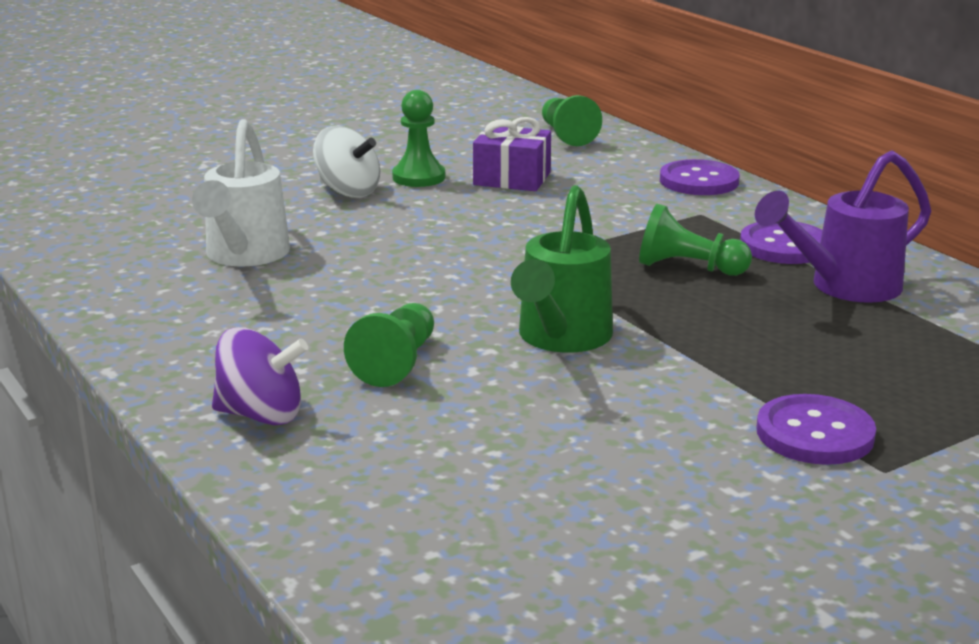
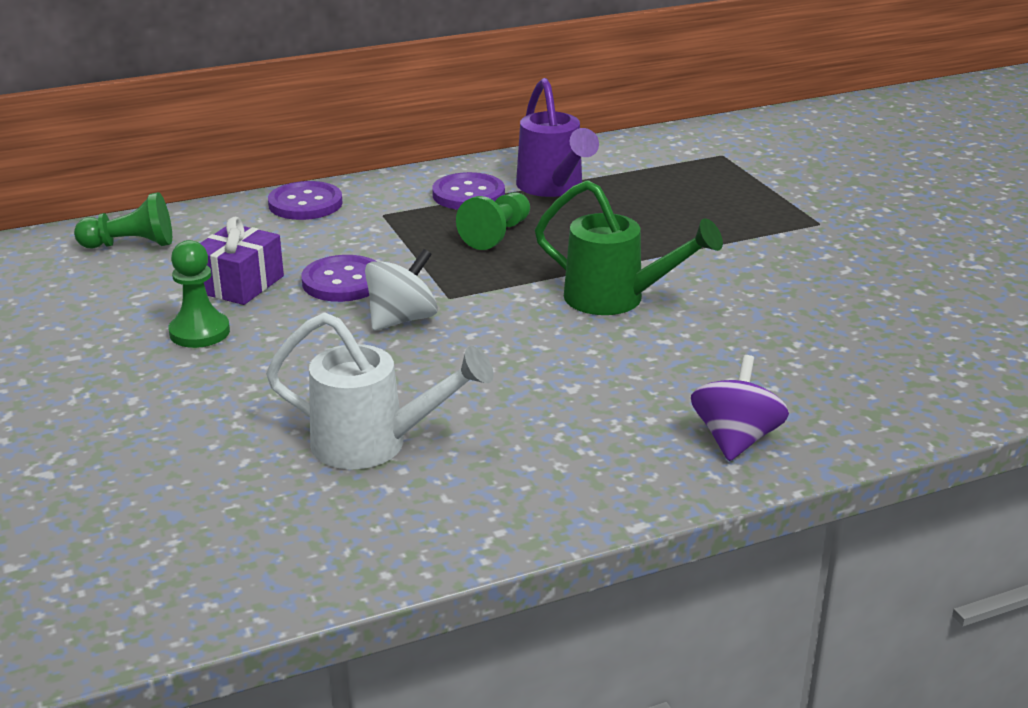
camera: 80 degrees left, 5 degrees up
(348, 191) = (215, 375): white spinning top -> white spinning top (402, 319)
(396, 363) = (647, 372): green pawn -> none
(815, 433) = (774, 234): purple button -> purple button (343, 281)

